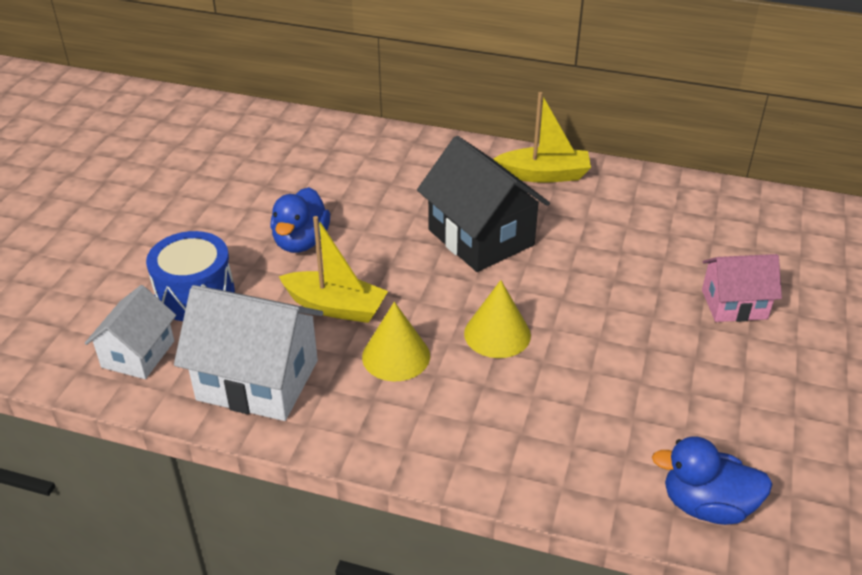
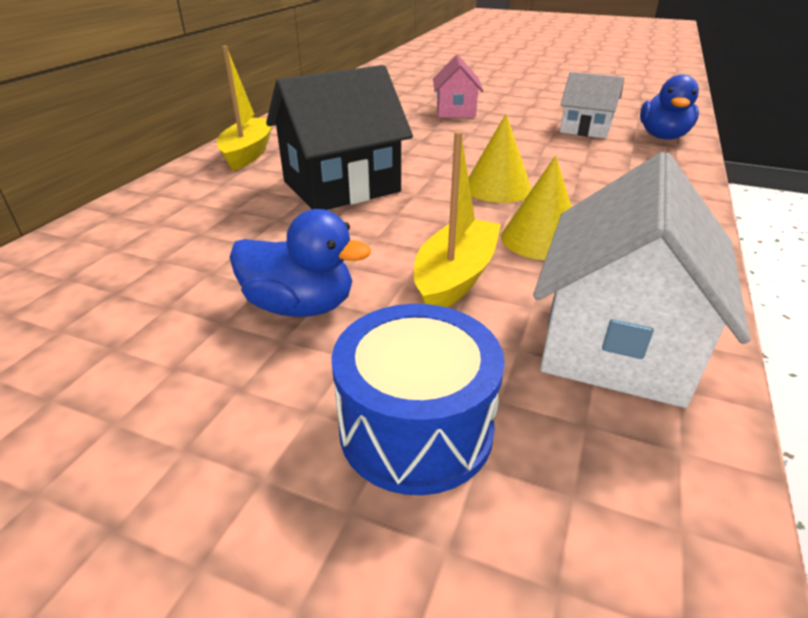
camera: 85 degrees left, 5 degrees down
(138, 354) = (599, 509): white house -> white house (585, 129)

